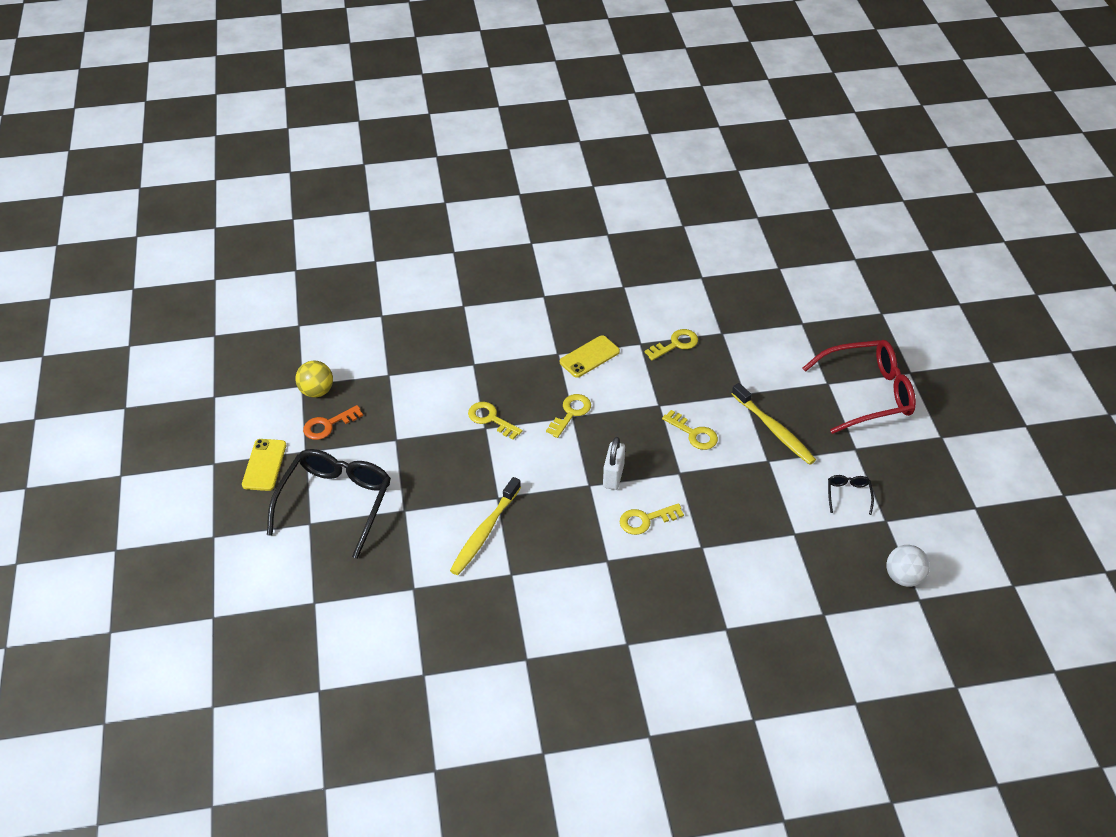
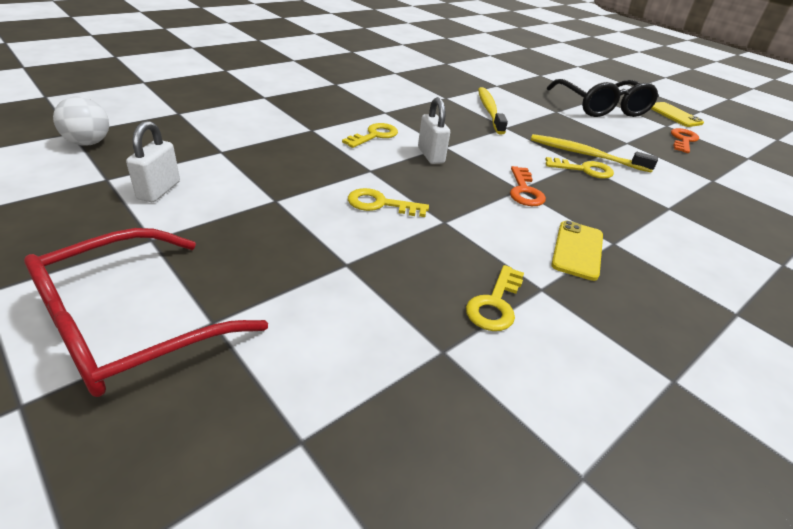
camera: 145 degrees right, 10 degrees down
(316, 391) = (732, 156): yellow ball -> none
(571, 413) = (524, 191): yellow key -> orange key
(774, 430) = (281, 232): yellow toothbrush -> yellow toothbrush (586, 155)
(848, 495) = (159, 190): black glasses -> white padlock

